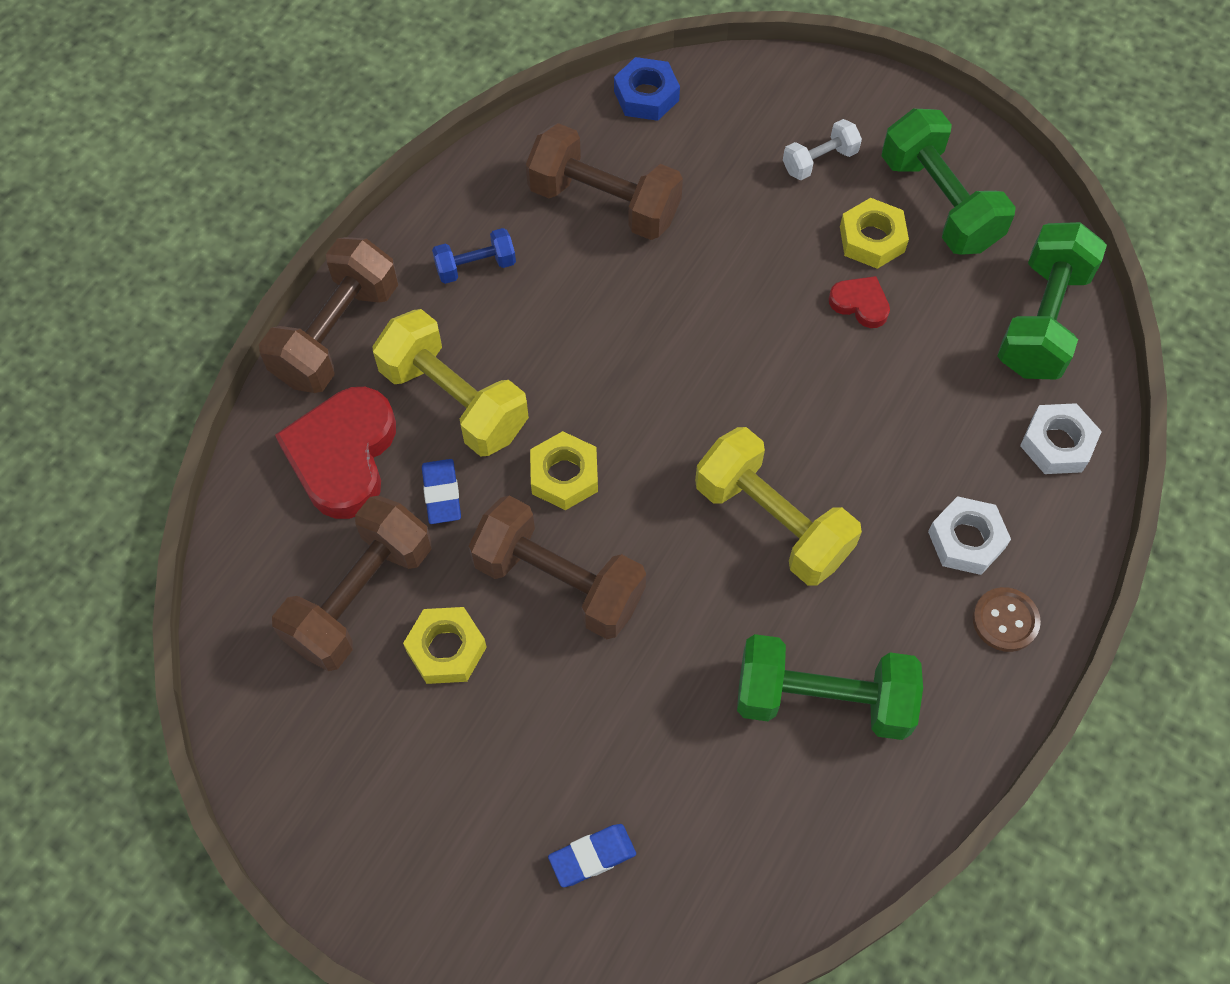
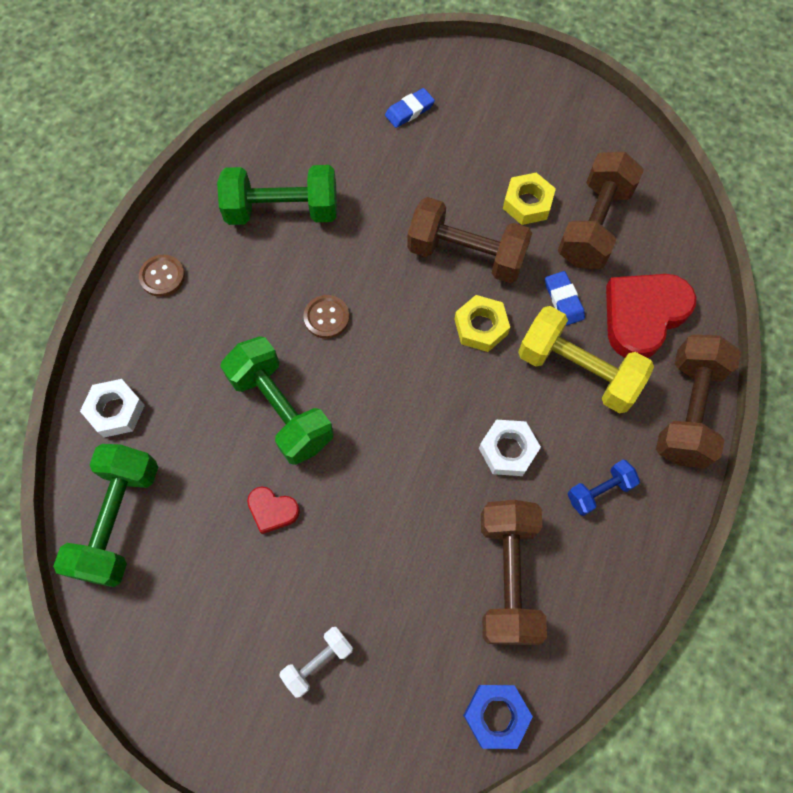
camera: 170 degrees right, 5 degrees up
(343, 456) = (643, 316): red heart -> red heart turned 135 degrees counterclockwise
(604, 203) = (507, 576): brown dumbbell -> brown dumbbell turned 75 degrees clockwise
(772, 522) = (326, 317): yellow dumbbell -> brown button
(872, 239) = (265, 579): yellow nut -> none
(939, 203) = (205, 631): green dumbbell -> green dumbbell (281, 409)
(966, 540) = (187, 326): white nut -> white nut (508, 450)

